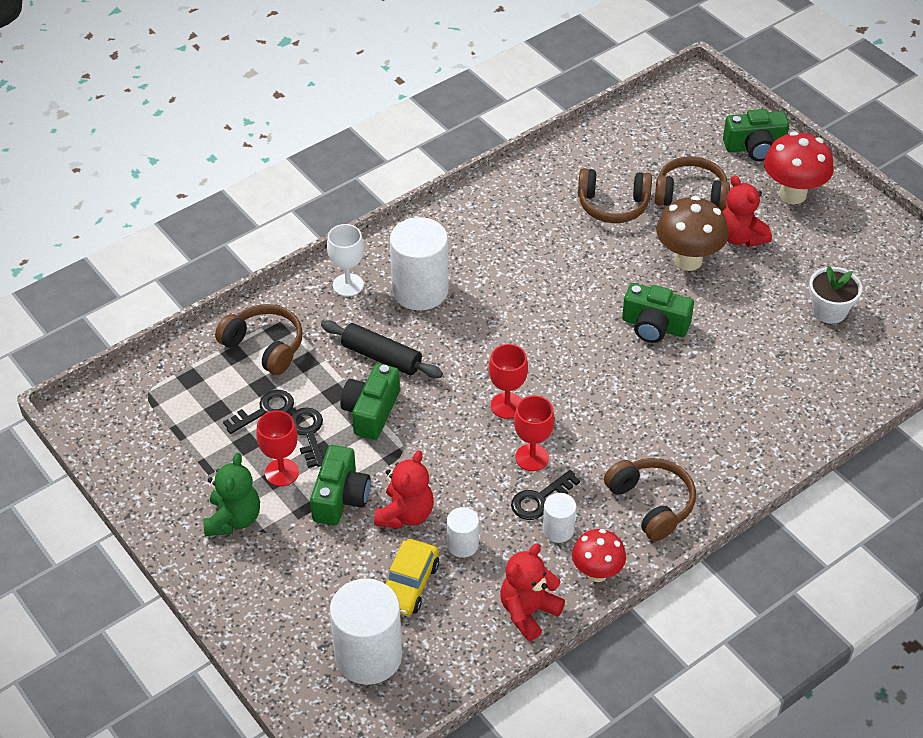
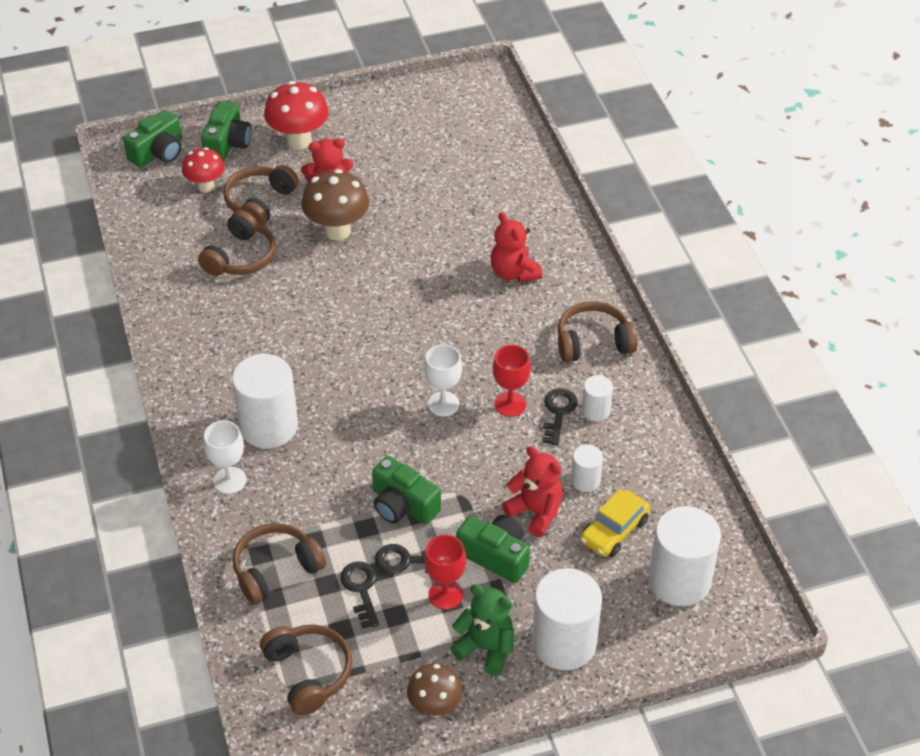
camera: 70 degrees left, 0 degrees up
(158, 500) = (435, 707): none -> brown mushroom
(166, 402) = (308, 673): none -> brown headphones
(259, 578) = (564, 643): none -> white cylinder
(381, 357) = (339, 479): black rolling pin -> none
(409, 585) = (614, 530): yellow car -> yellow car turned 90 degrees clockwise
(507, 405) = (443, 404): red goblet -> white goblet
(528, 612) = (672, 456): red teddy bear -> red teddy bear (514, 272)
(540, 499) = (558, 413): black key -> black key turned 150 degrees counterclockwise
(597, 573) = (649, 399): red mushroom -> red mushroom (206, 186)
(654, 326) = (401, 277): green camera -> green camera (158, 152)
(829, 311) = (441, 166): white flower pot -> none

